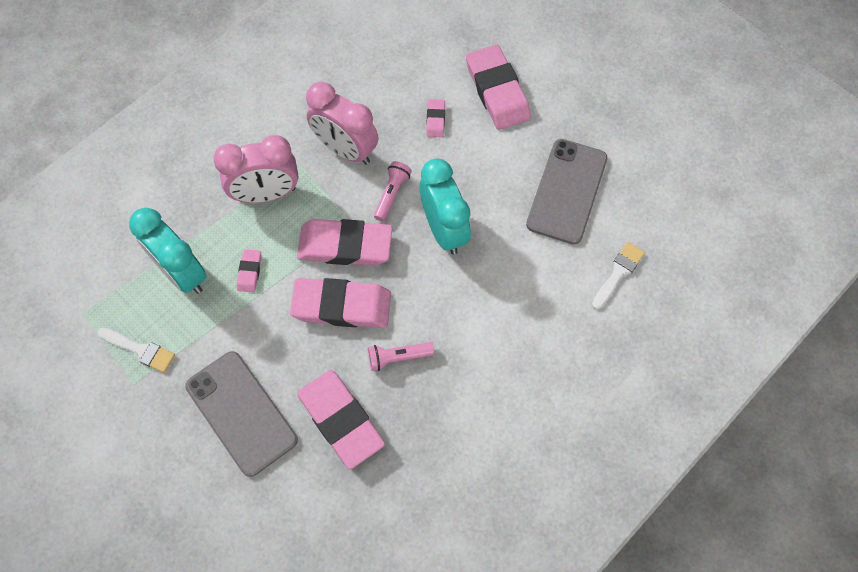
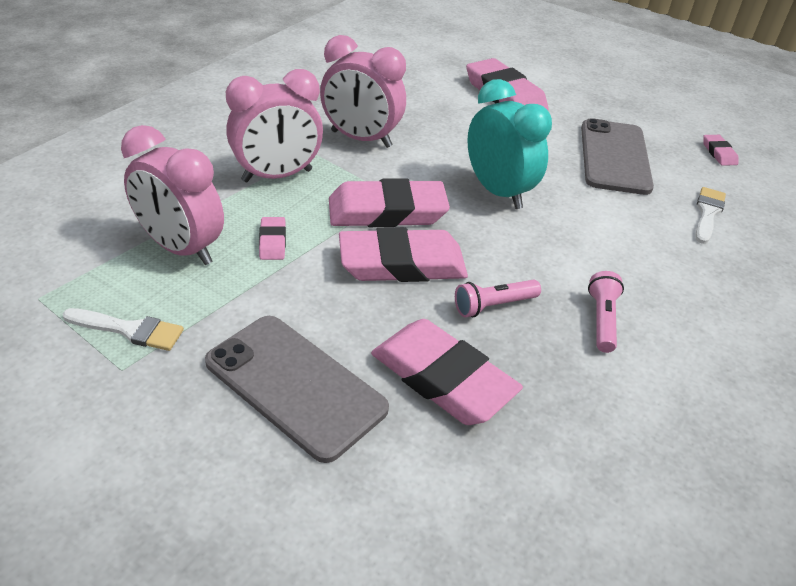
camera: 15 degrees left, 25 degrees down
(182, 273) = (181, 248): turquoise clock -> pink clock
(392, 194) = (426, 169): pink flashlight -> pink flashlight (602, 320)
(435, 120) = (451, 115): pink eraser -> pink eraser (718, 153)

